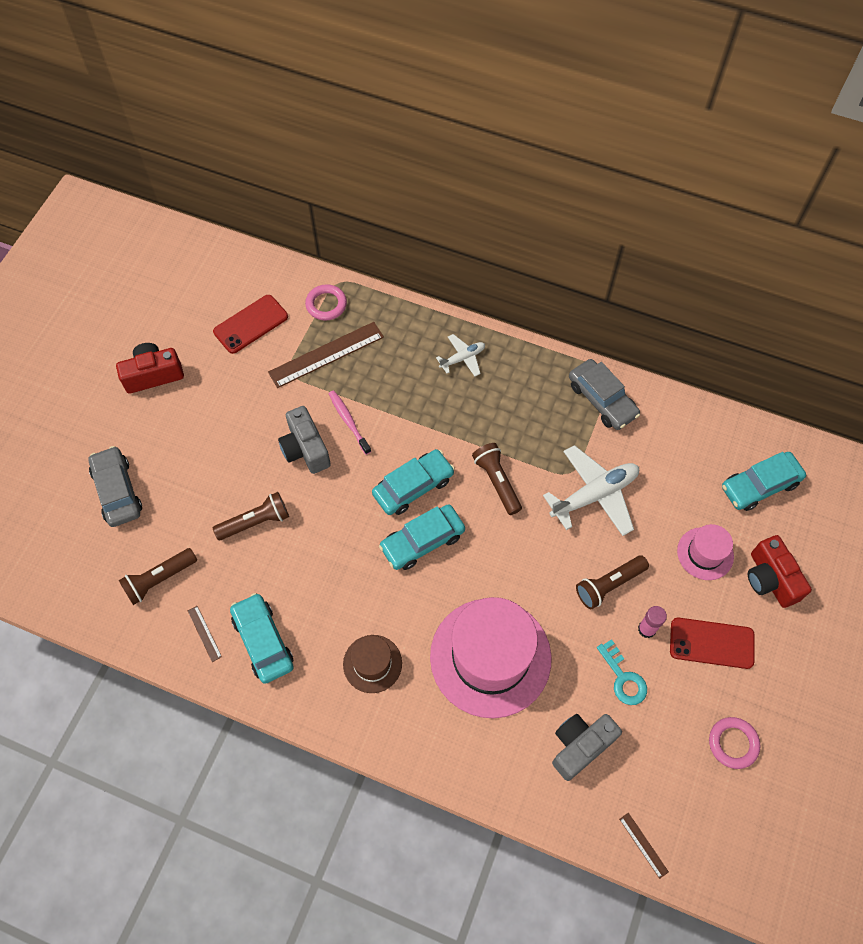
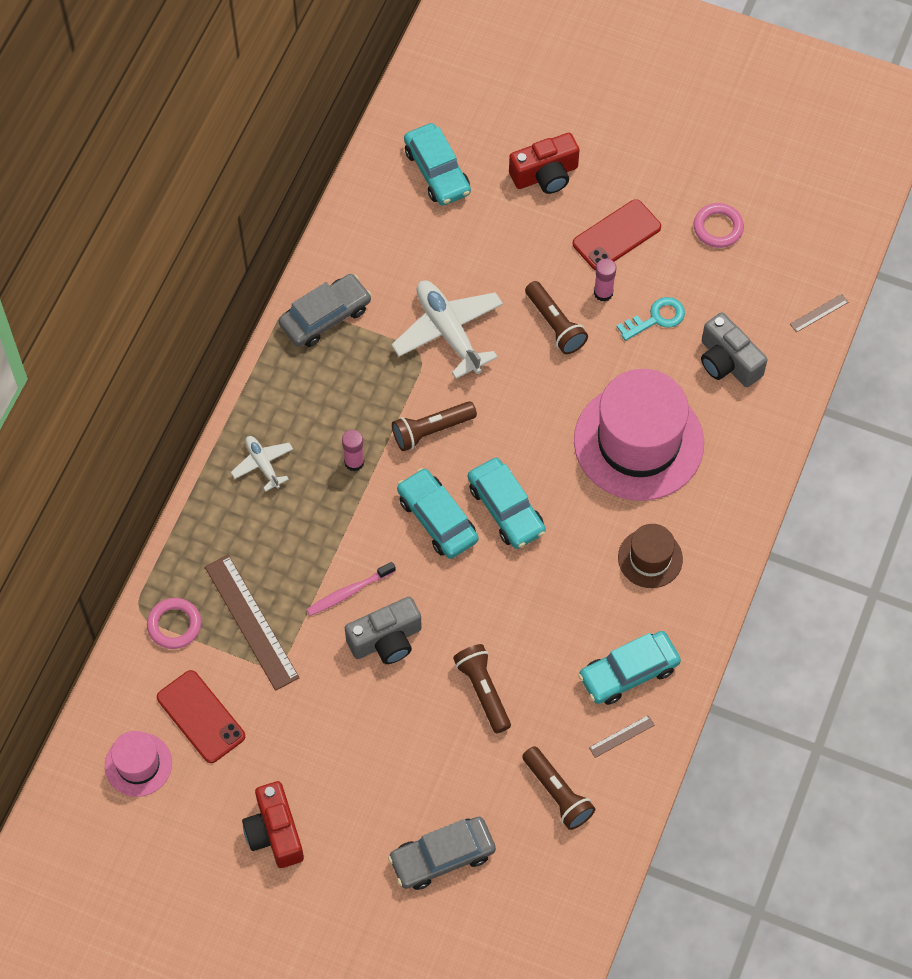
camera: 90 degrees left, 0 degrees up
(466, 423) = (354, 462): none -> pink glue stick
(705, 553) = (517, 231): pink hat -> pink hat (138, 764)
(711, 643) = (616, 235): red phone -> red phone turned 45 degrees clockwise

